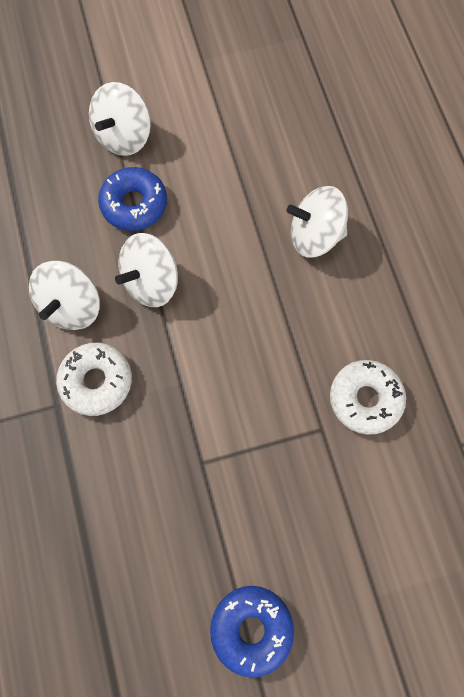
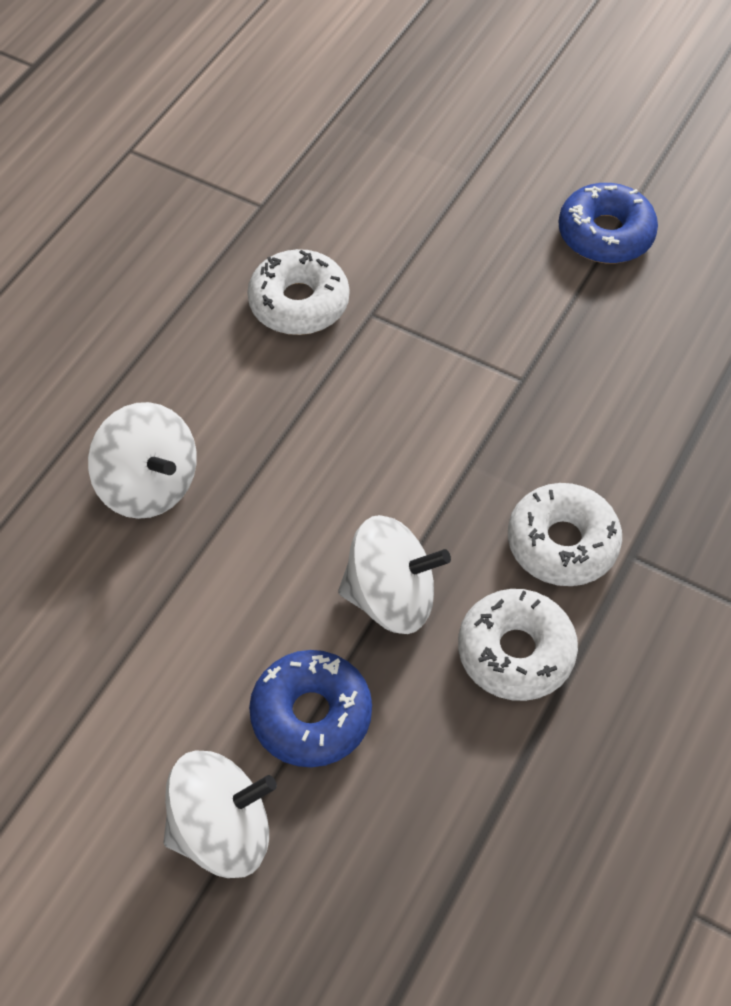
camera: 135 degrees left, 15 degrees down
(72, 306) = (515, 652): white spinning top -> white donut

